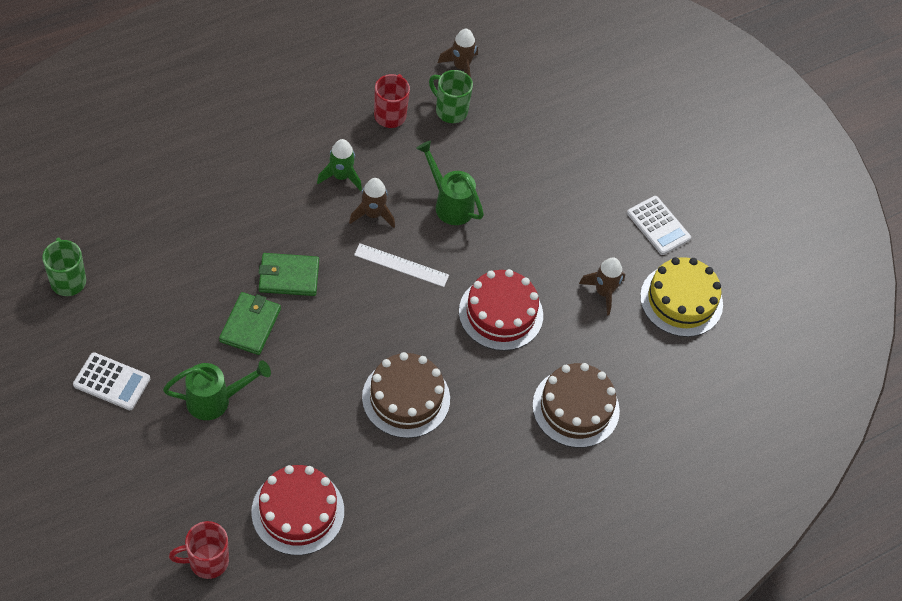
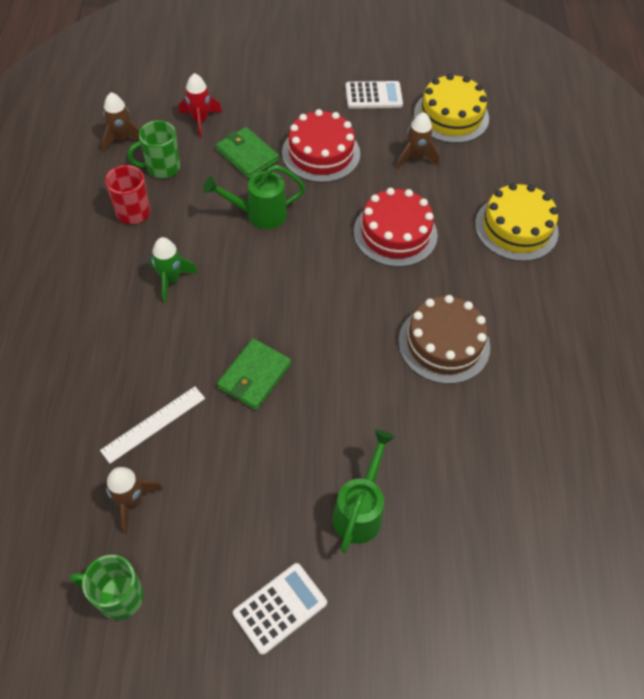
camera: 55 degrees left, 0 degrees up
(207, 561) = (547, 608): red mug -> none
(250, 325) = (289, 436): green wallet -> green wallet (247, 155)
(298, 511) = (525, 493): red cake -> red cake (321, 153)
(373, 214) = (231, 275): brown rocket -> brown rocket (131, 501)
(401, 265) = (300, 280): white ruler -> white ruler (153, 424)
(524, 109) = (200, 120): none -> red rocket
(575, 408) = (516, 228): brown cake -> yellow cake

